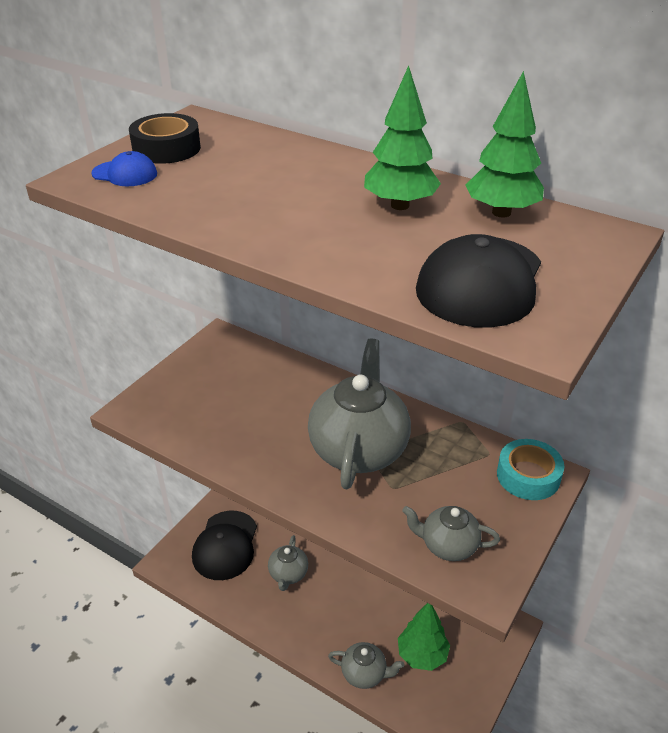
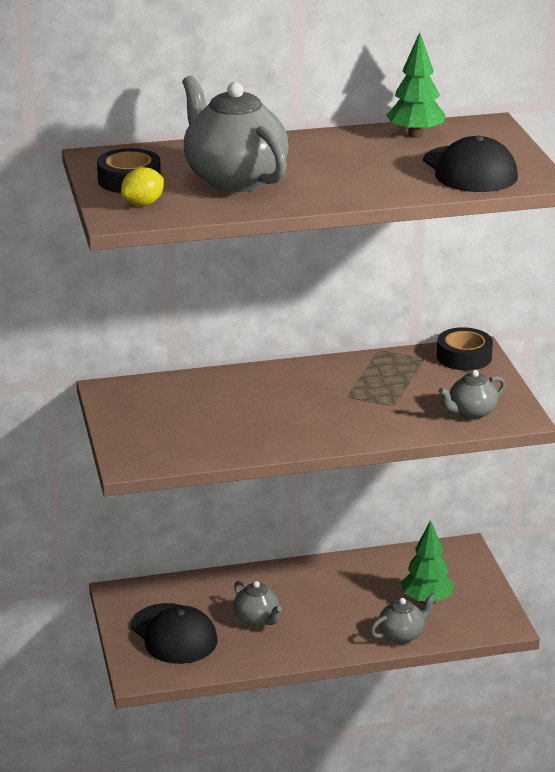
camera: 45 degrees left, 10 degrees down
(125, 174) = (143, 203): blue cap -> yellow lemon
(358, 449) = (338, 398): grey teapot -> grey teapot (234, 179)
(400, 205) = (354, 153): green tree -> none
(528, 476) = (464, 357): turquoise tape -> black tape

